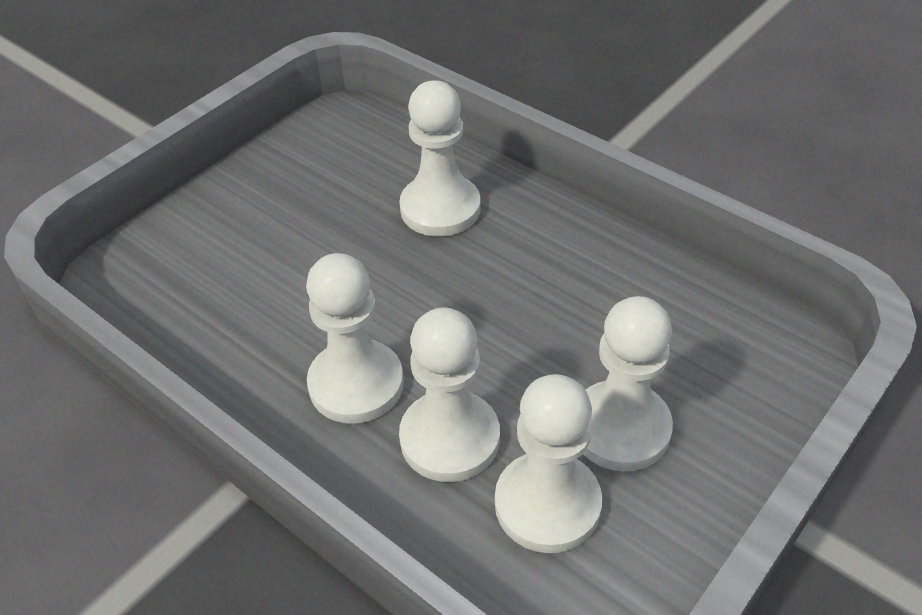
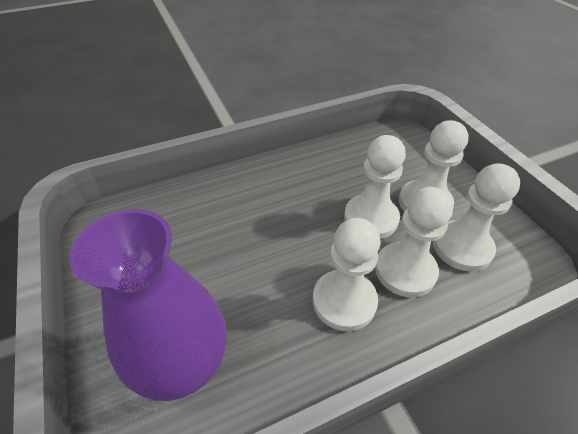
camera: 65 degrees left, 0 degrees up
(201, 275) = (184, 365): none -> purple vase
(440, 208) = (227, 209): white pawn -> white pawn (371, 218)

